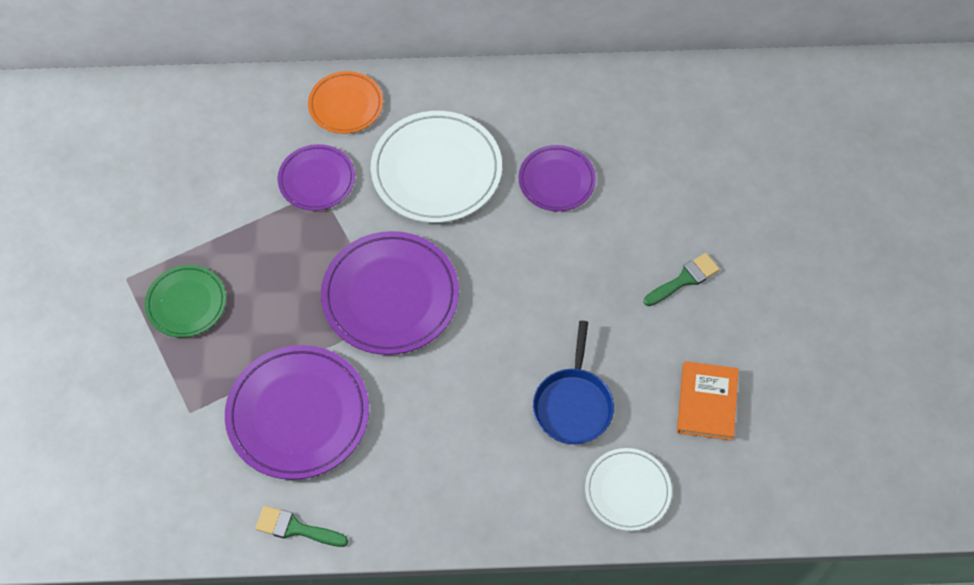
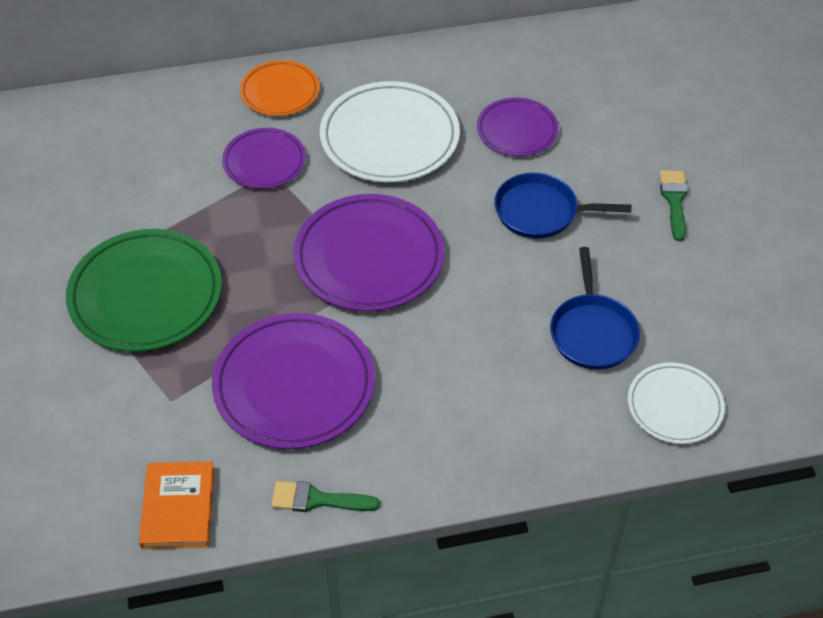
camera: 10 degrees left, 10 degrees down
(186, 303) = (145, 294): green plate -> green plate, size x1.70
(557, 272) = (540, 212): none -> blue pan
(684, 279) = (674, 200): green brush -> green brush turned 45 degrees counterclockwise
(707, 402) = (732, 309): orange book -> orange book (178, 507)

